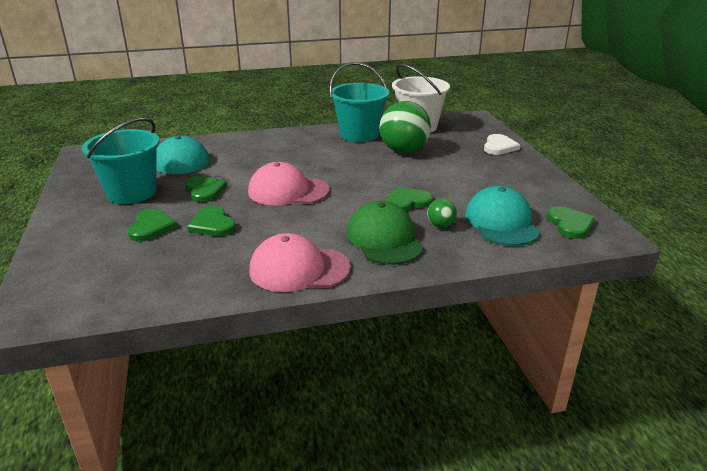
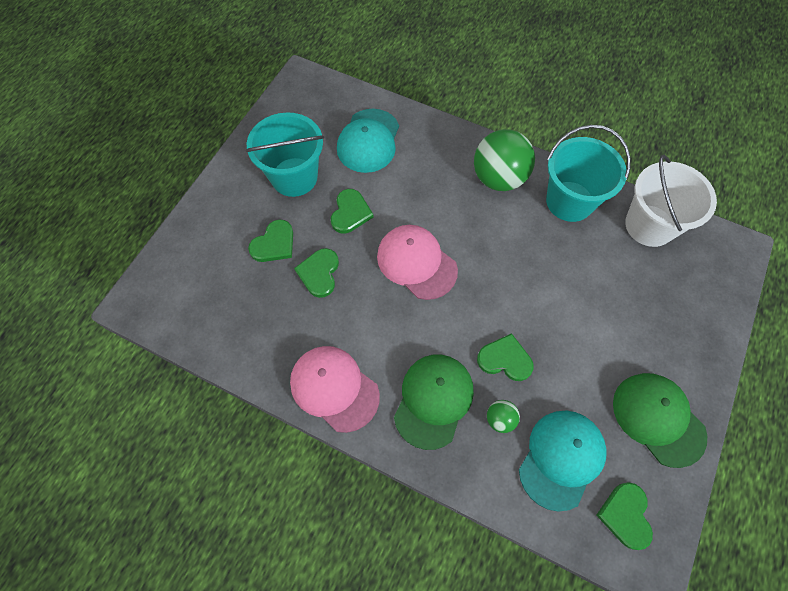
camera: 40 degrees right, 35 degrees up
(403, 151) = (587, 264): green ball -> green ball (498, 178)
(499, 147) = (702, 328): white heart -> none
(528, 184) = (658, 419): none -> green cap
(570, 224) = (625, 515): green heart -> green heart turned 150 degrees clockwise

